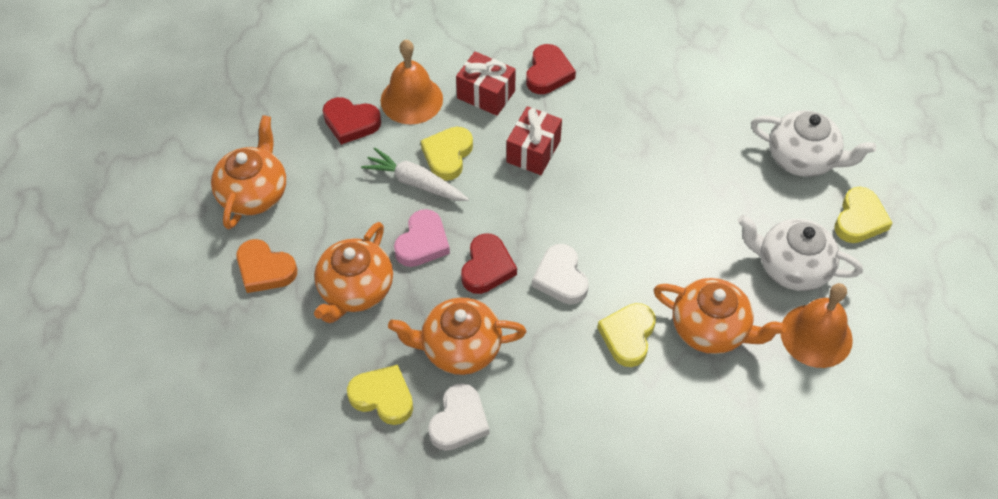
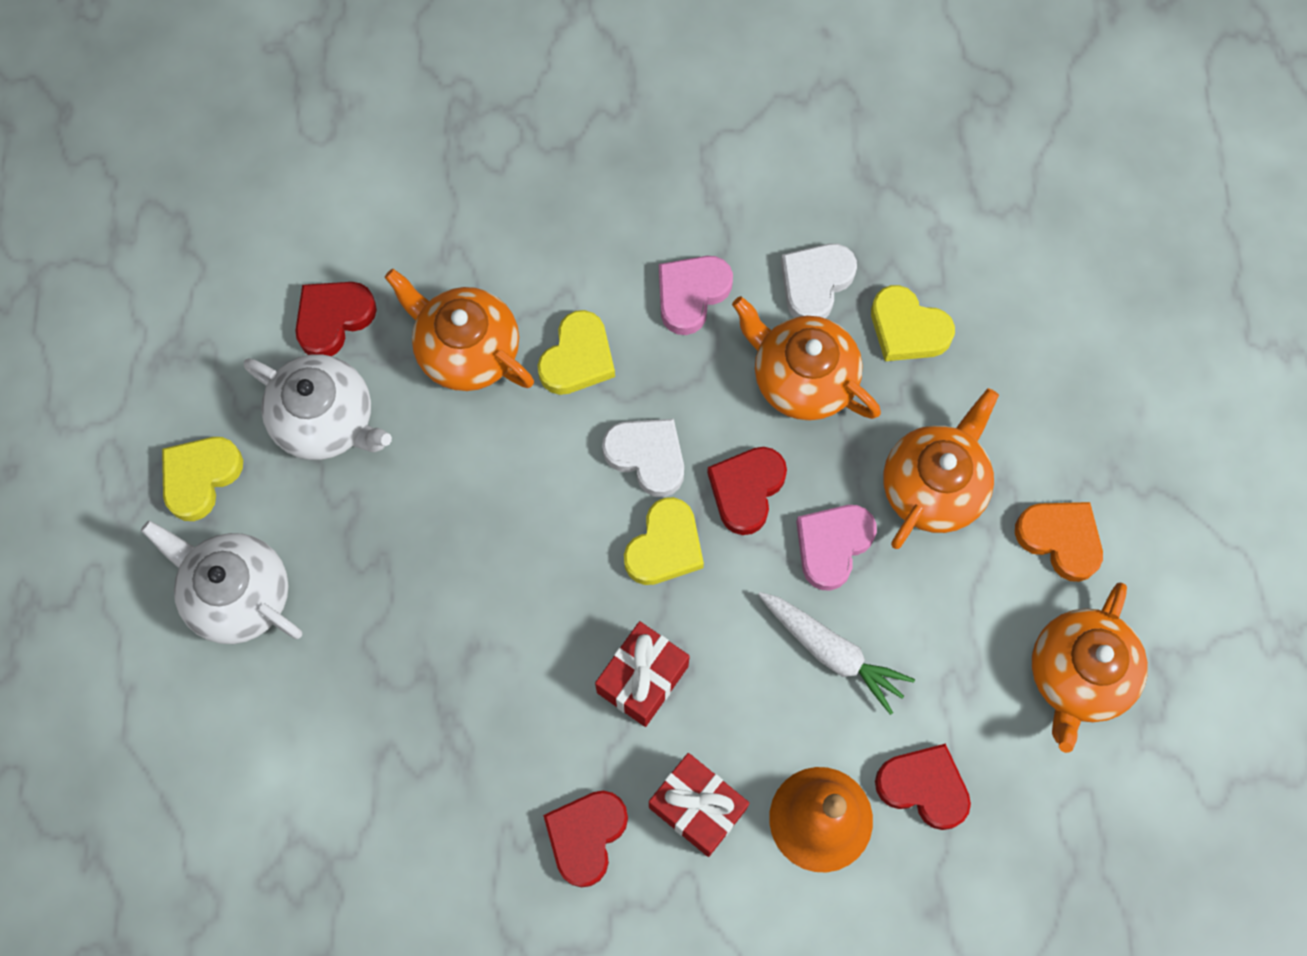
camera: 170 degrees left, 15 degrees up
(447, 155) = (776, 695): yellow heart -> yellow heart (665, 546)
(459, 348) = (802, 378): orange teapot -> orange teapot turned 150 degrees counterclockwise
(554, 396) = (691, 295): none -> pink heart
(561, 278) = (647, 457): white heart -> white heart turned 45 degrees counterclockwise
(816, 335) = (333, 319): orange bell -> red heart

